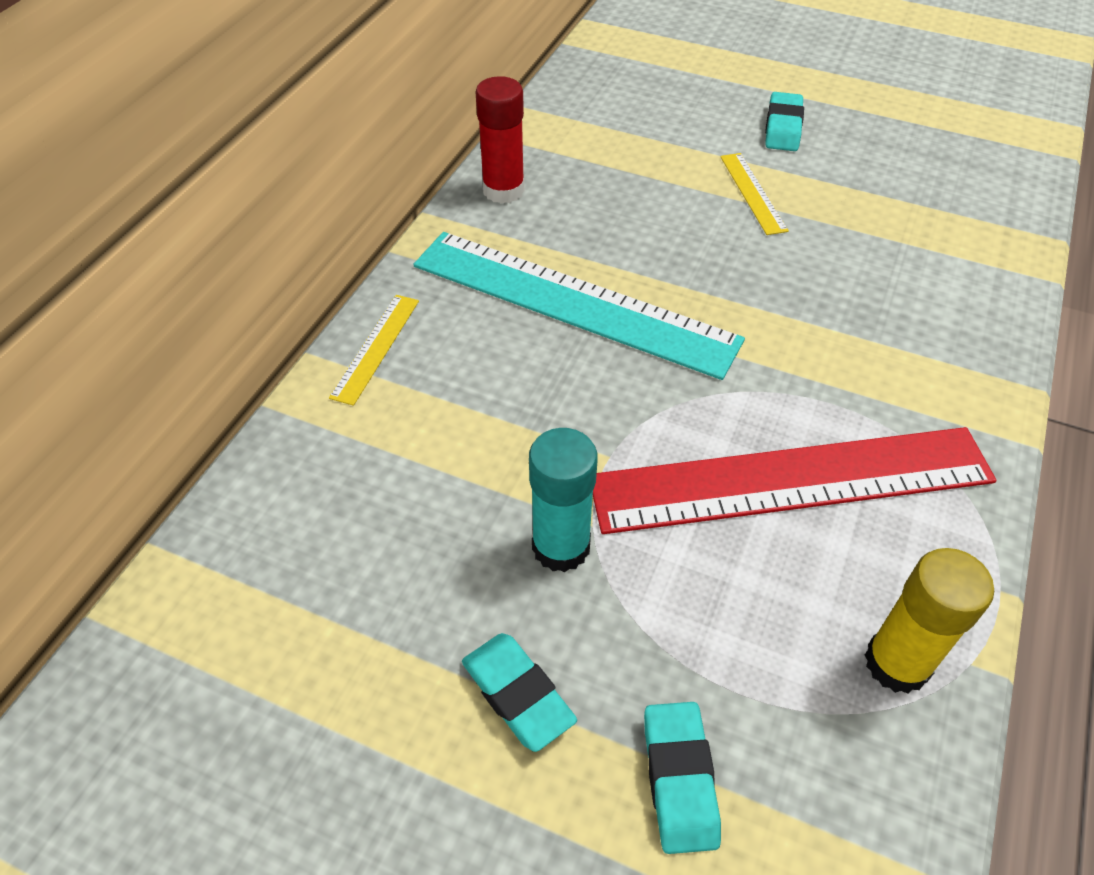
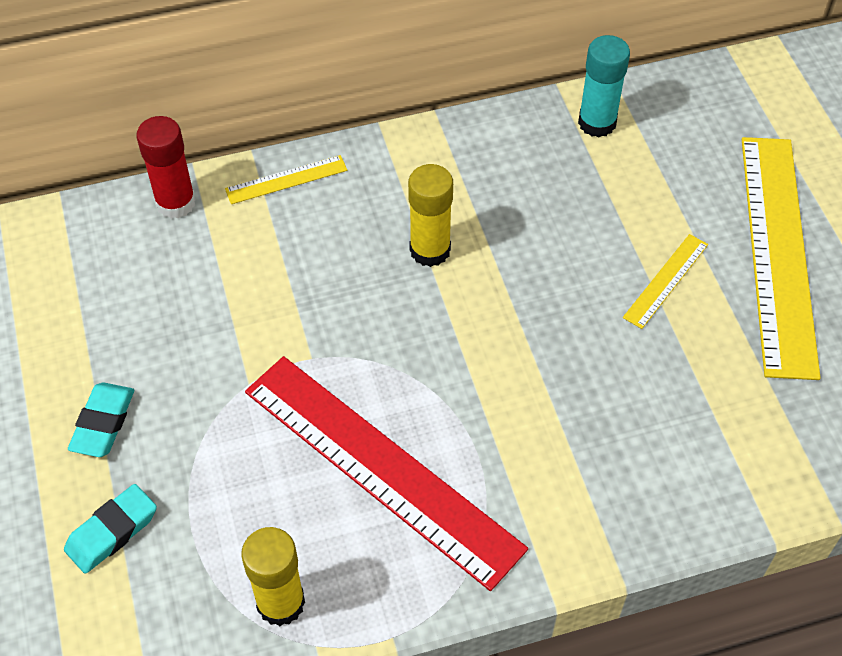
camera: 50 degrees right, 5 degrees up
(503, 190) = (503, 136): red glue stick -> red glue stick (175, 203)
(561, 546) = (218, 378): turquoise glue stick -> turquoise glue stick (597, 123)
(573, 302) = (430, 250): turquoise ruler -> yellow glue stick
(783, 128) = (777, 252): turquoise eraser -> yellow ruler

